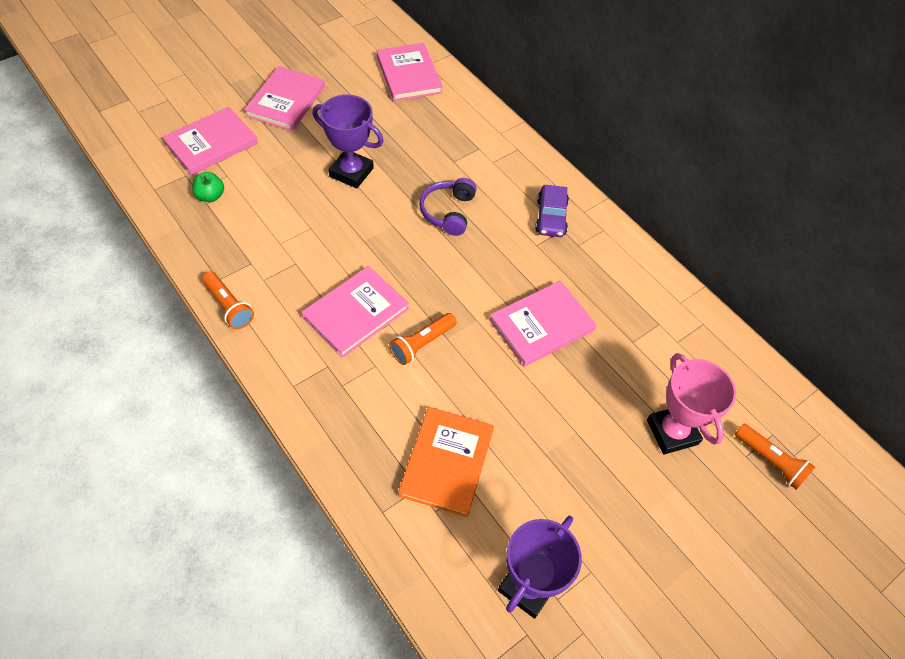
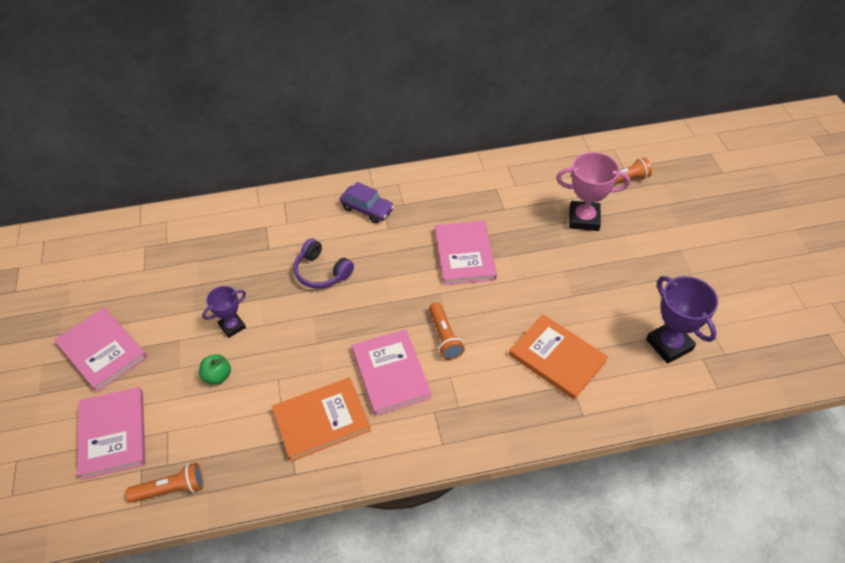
camera: 60 degrees left, 5 degrees down
(210, 196) = (185, 453): green apple -> green apple (217, 376)
(229, 306) = (331, 473): orange flashlight -> orange flashlight (171, 489)
(280, 277) = (321, 420): none -> orange book
(351, 172) = (232, 326): purple trophy -> purple trophy, size x0.61
(408, 75) = (142, 243): pink book -> none

